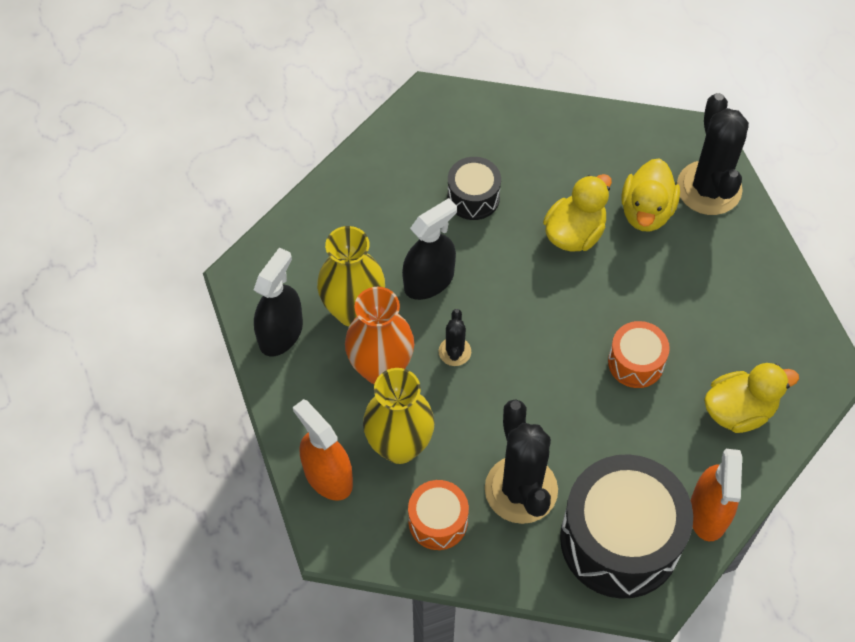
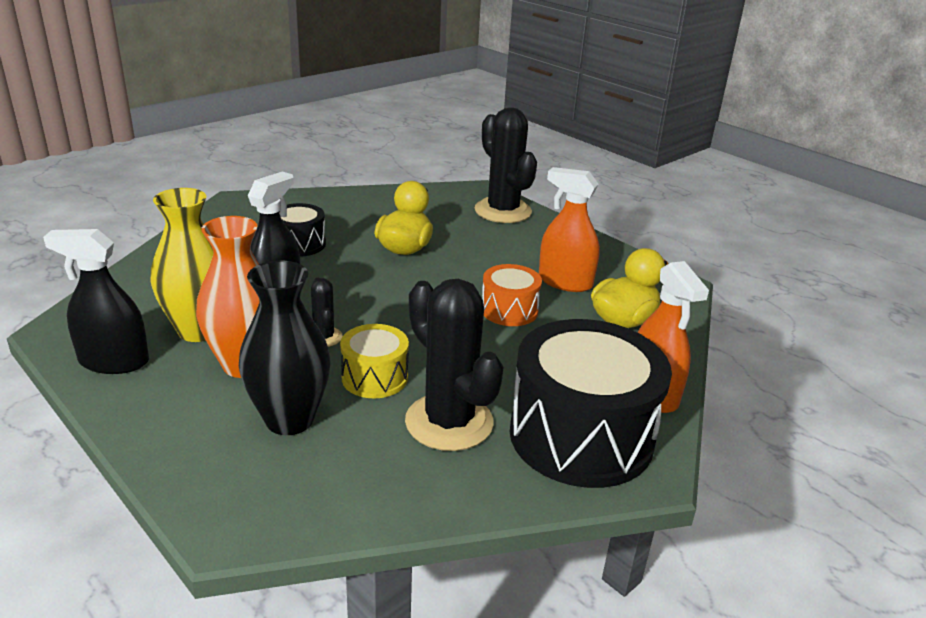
camera: 25 degrees left, 30 degrees down
(281, 333) = (114, 362): black spray bottle -> black spray bottle turned 90 degrees counterclockwise
(328, 476) = (205, 467): orange spray bottle -> orange spray bottle (565, 282)
(399, 446) = (289, 419): yellow vase -> black vase
(438, 521) = (364, 473): orange drum -> none
(480, 418) = (374, 377): none -> yellow drum
(646, 211) = (460, 229): yellow duck -> none

